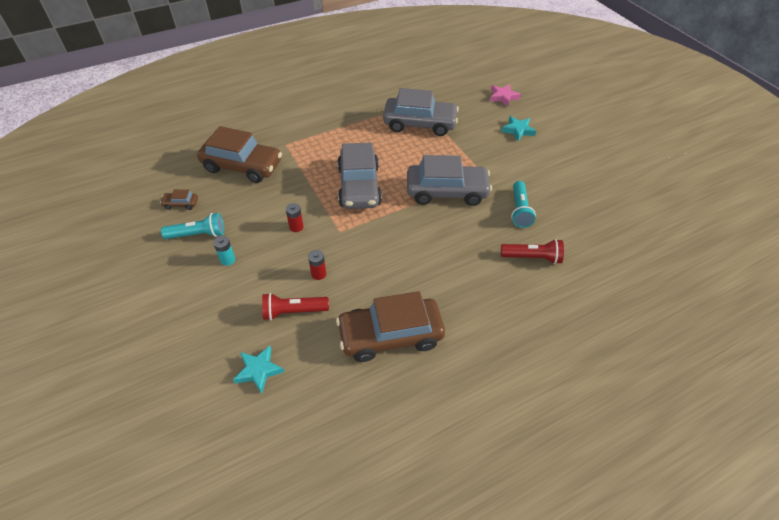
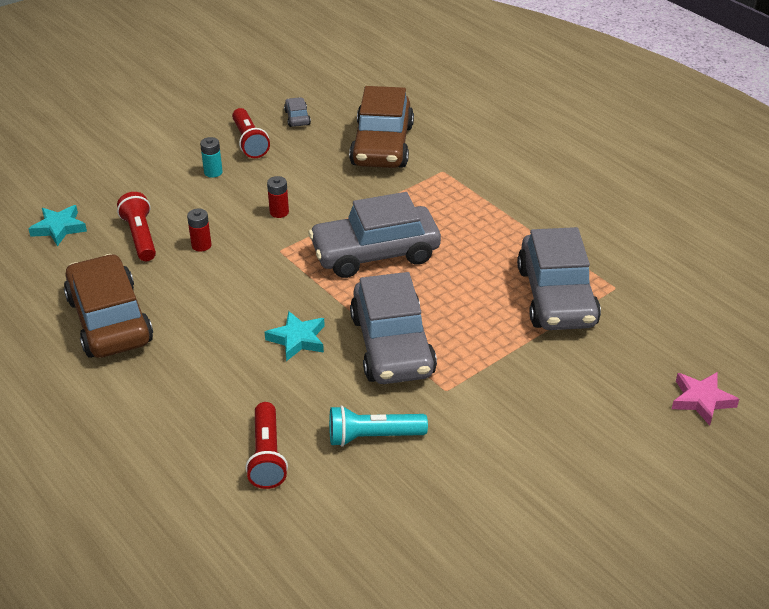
camera: 80 degrees right, 10 degrees down
(181, 204) = (297, 118): brown car -> grey car
(198, 234) = (249, 142): turquoise flashlight -> red flashlight
(518, 130) = (599, 427): turquoise star -> turquoise star (297, 339)

